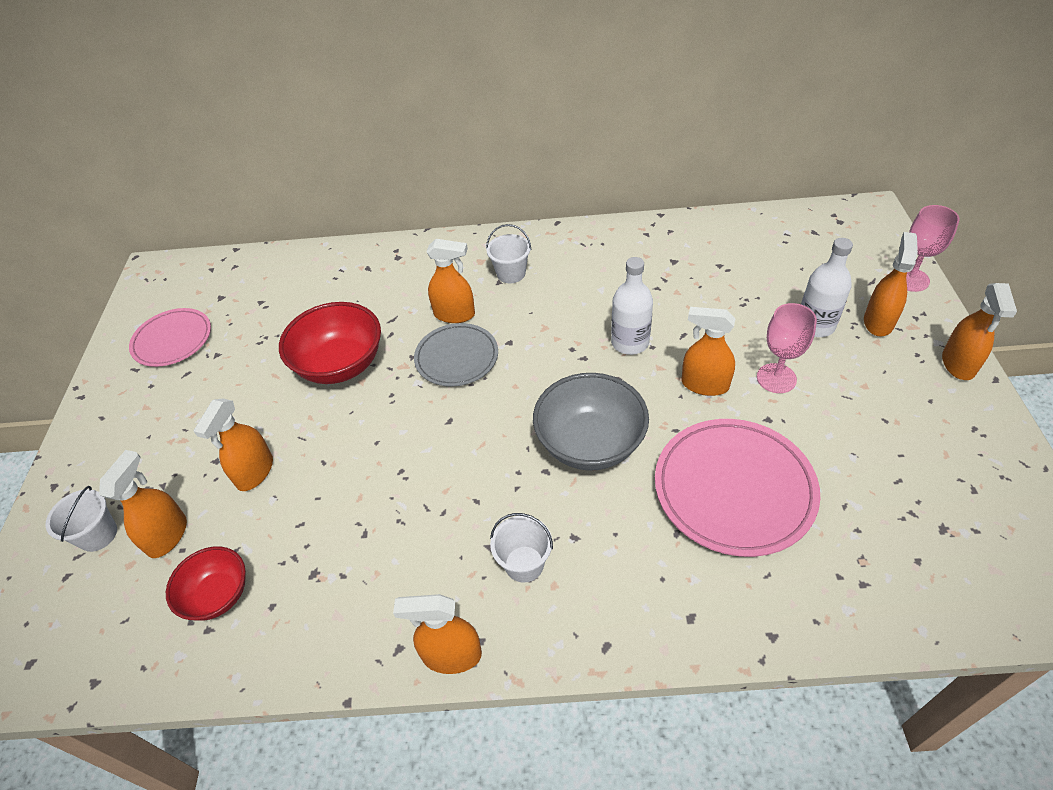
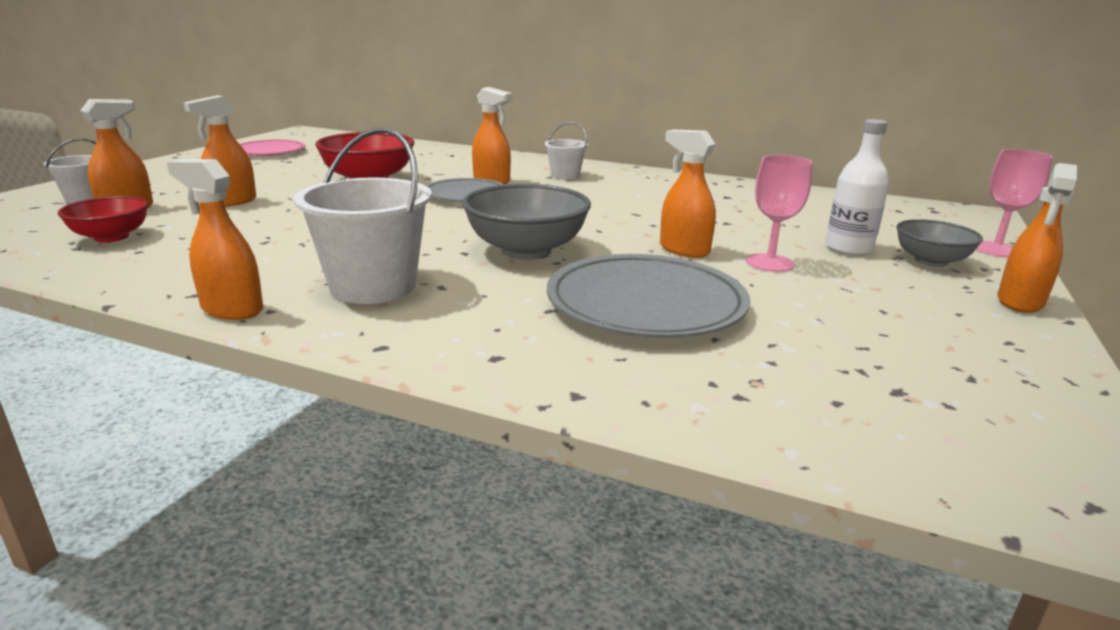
camera: 20 degrees right, 25 degrees down
(524, 564) = (373, 286): white bucket -> white bucket, size x1.83
(630, 342) = (633, 219): white bottle -> none
(734, 489) = (645, 304): pink plate -> grey plate
(878, 322) = (930, 261): orange spray bottle -> grey bowl

